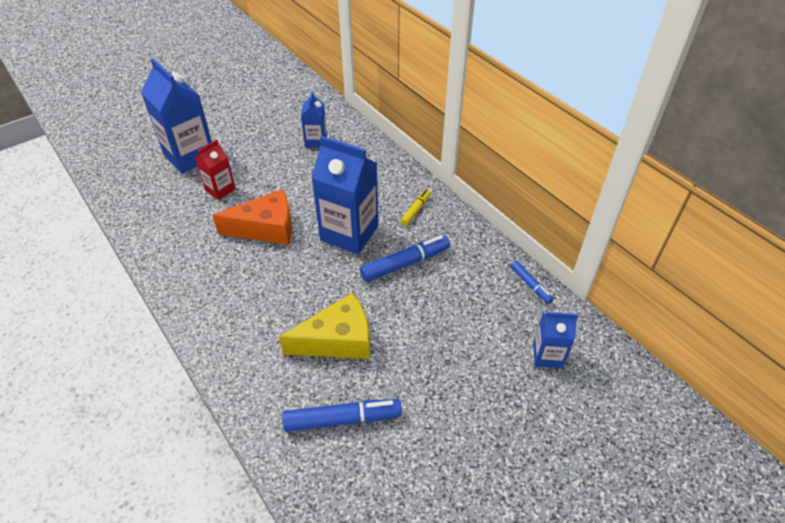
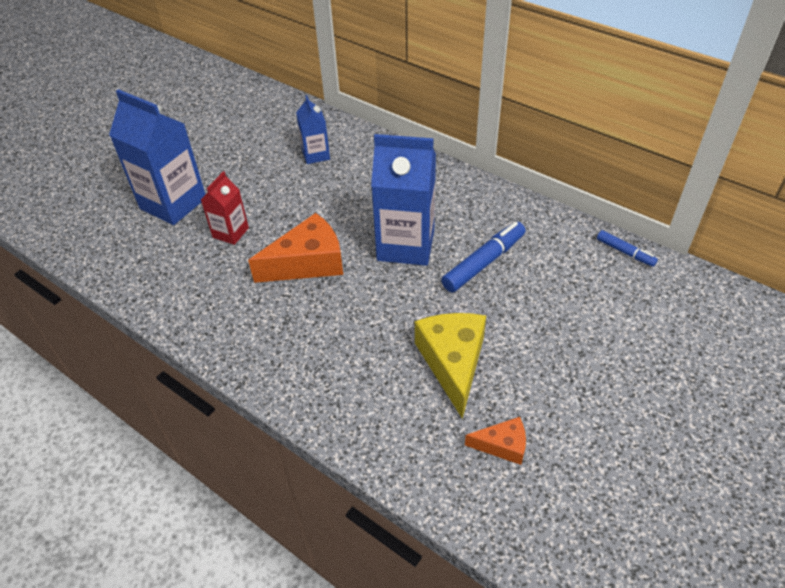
camera: 15 degrees left, 0 degrees up
(338, 340) = (453, 363): yellow cheese -> yellow cheese turned 60 degrees counterclockwise
(342, 419) = (502, 445): blue marker -> orange cheese
(416, 210) = (466, 204): yellow marker -> none
(547, 355) = (679, 319): blue carton -> none

